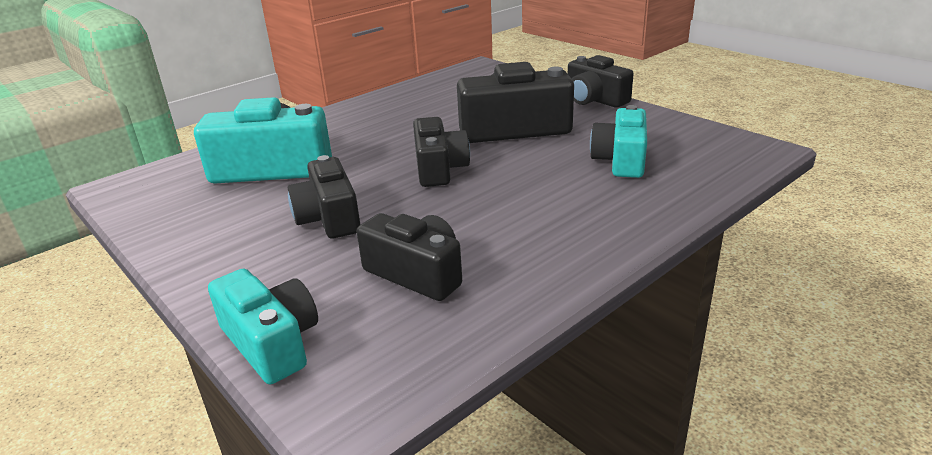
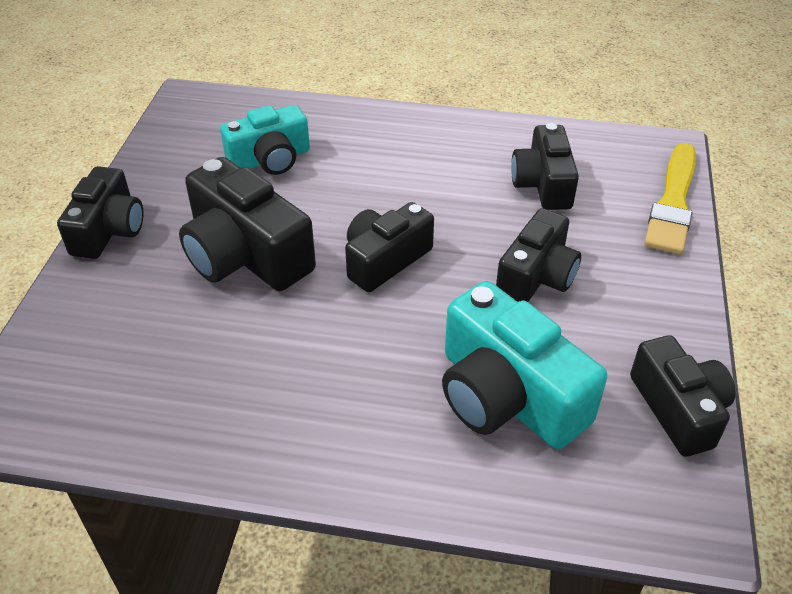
camera: 130 degrees left, 15 degrees up
(155, 216) = (678, 409): none -> black camera
(272, 342) = (673, 203): turquoise camera -> yellow brush

